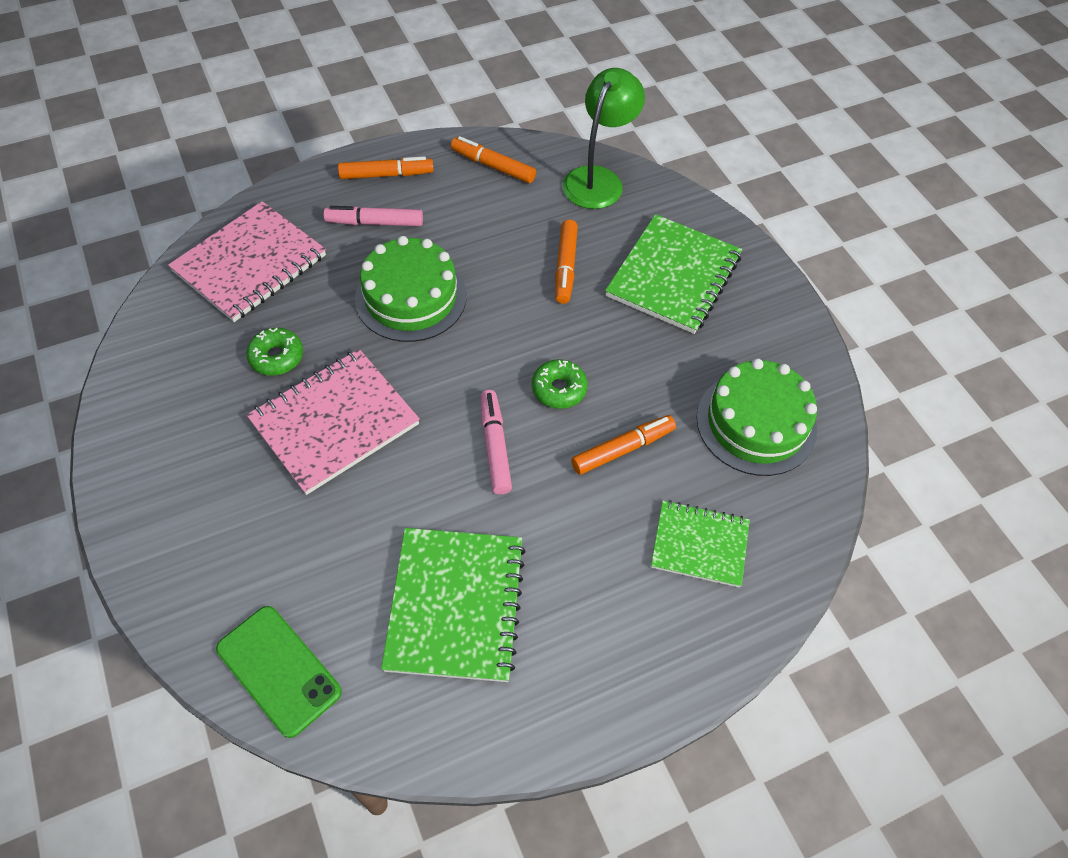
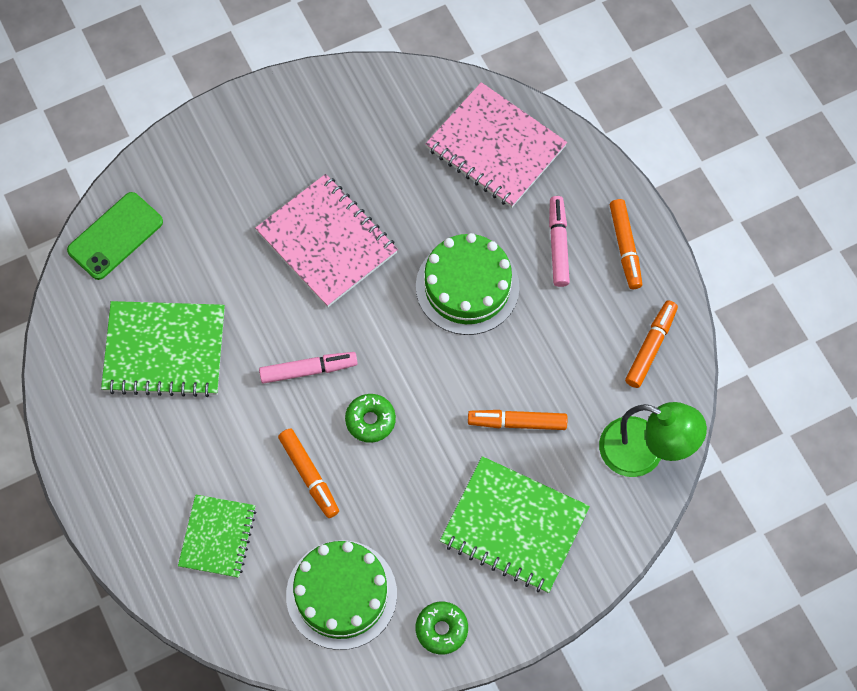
camera: 90 degrees right, 10 degrees up
(276, 357) = (392, 187): green donut -> green donut (441, 629)

